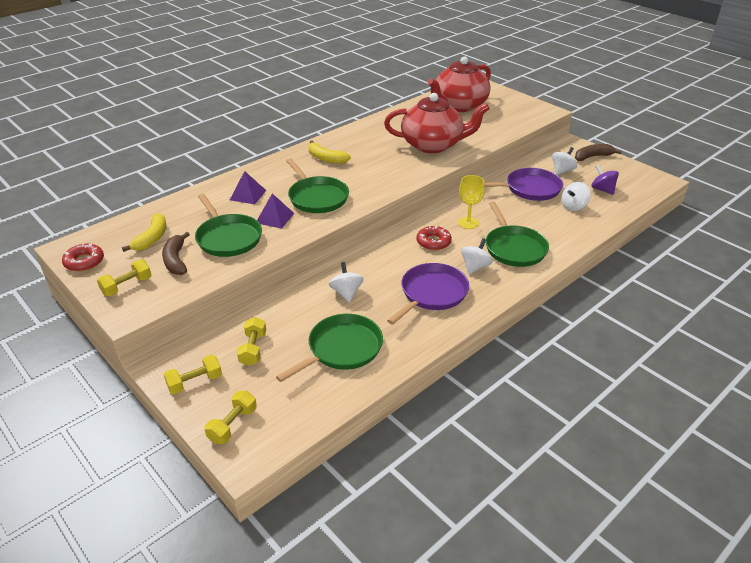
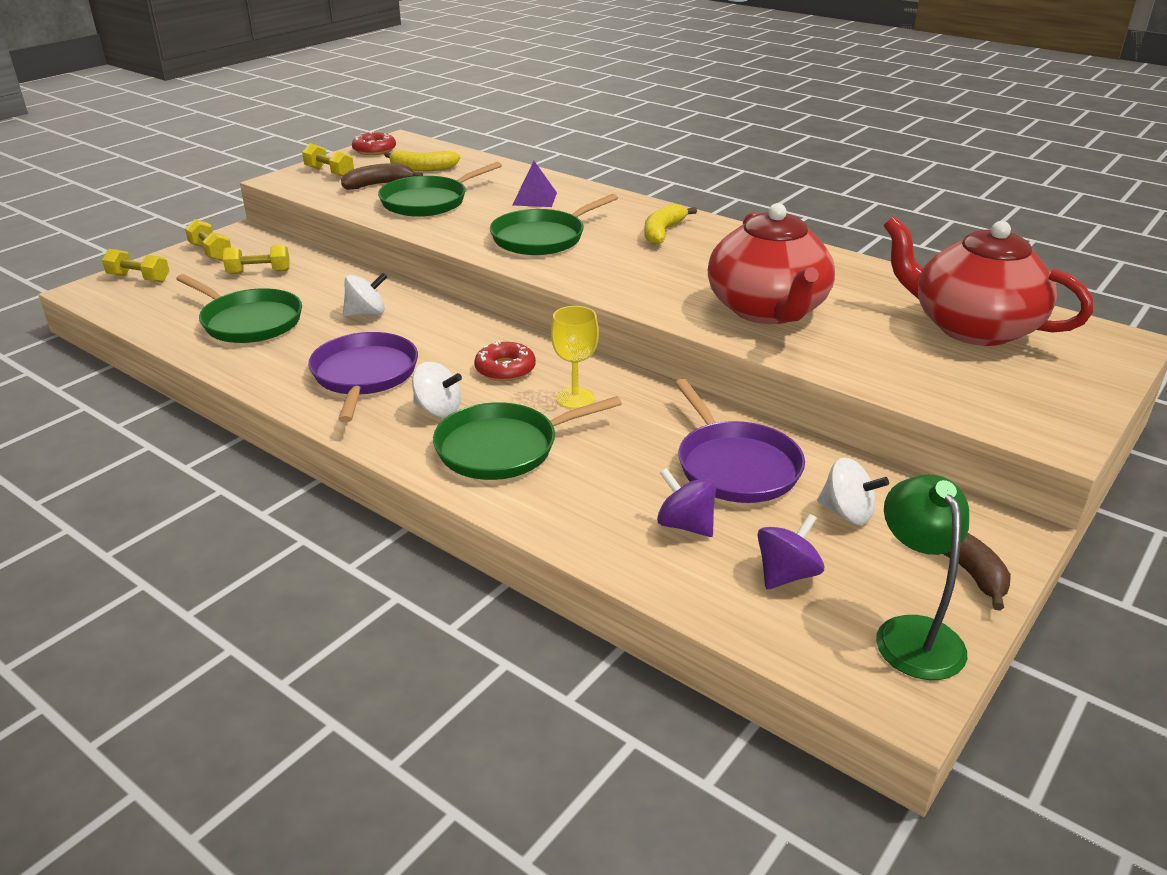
camera: 80 degrees right, 5 degrees down
(275, 218) = (480, 220): purple pyramid -> none
(432, 293) = (364, 375): purple pan -> purple pan turned 120 degrees counterclockwise
(573, 206) = (685, 525): white spinning top -> purple spinning top
(630, 172) = (912, 633): none -> green lamp

